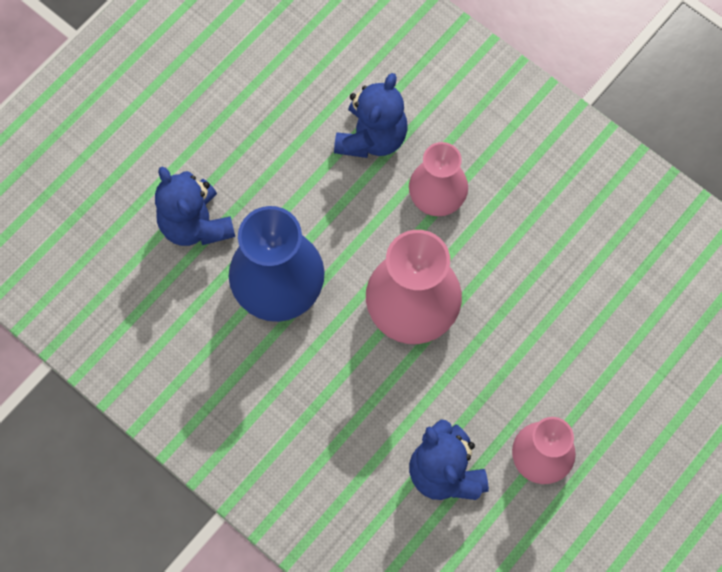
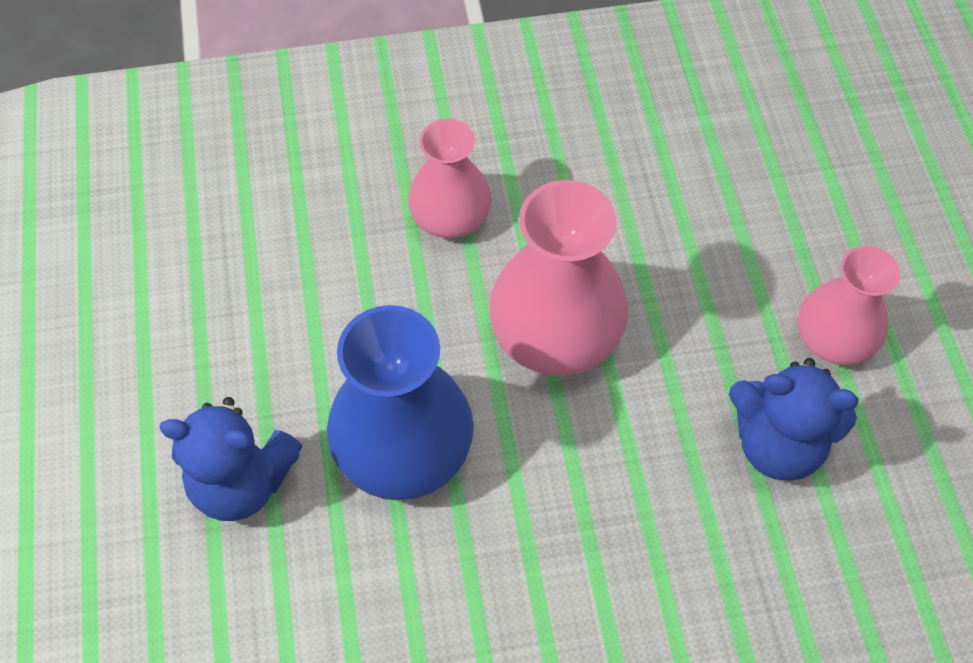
camera: 50 degrees left, 10 degrees down
(372, 137) = (324, 227): blue teddy bear -> none

